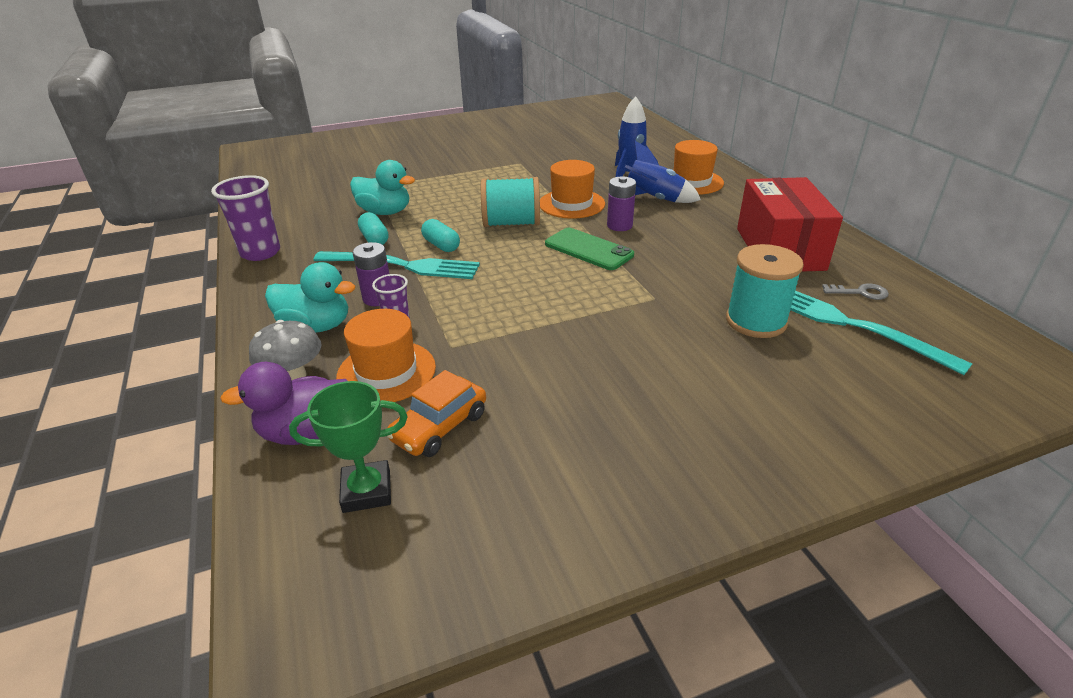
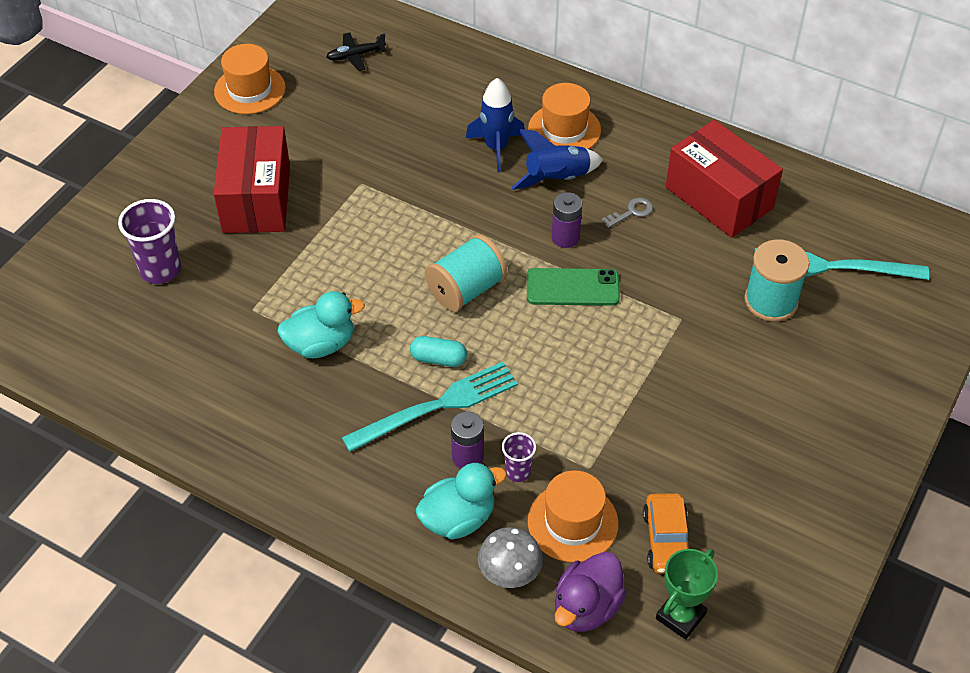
camera: 40 degrees left, 15 degrees up
(260, 252) = (276, 474): purple cup -> purple cup (160, 270)
(374, 239) = (364, 388): turquoise capsule -> none
(452, 150) = (256, 199): none -> red box
(571, 204) = (490, 228): orange hat -> orange hat (250, 90)
(594, 121) = (355, 56): none -> black plane
(860, 292) = (813, 223): grey key -> grey key (631, 212)

